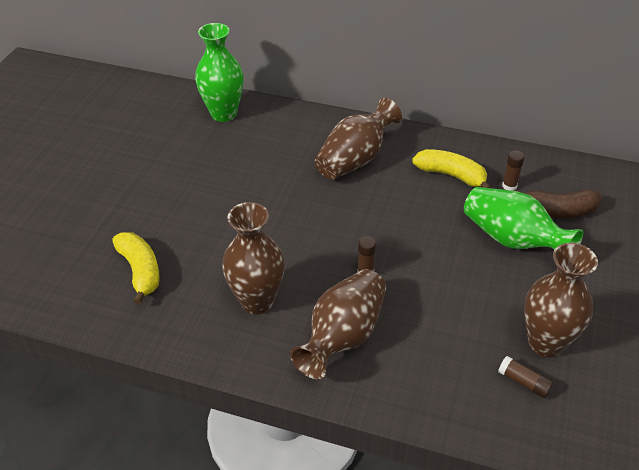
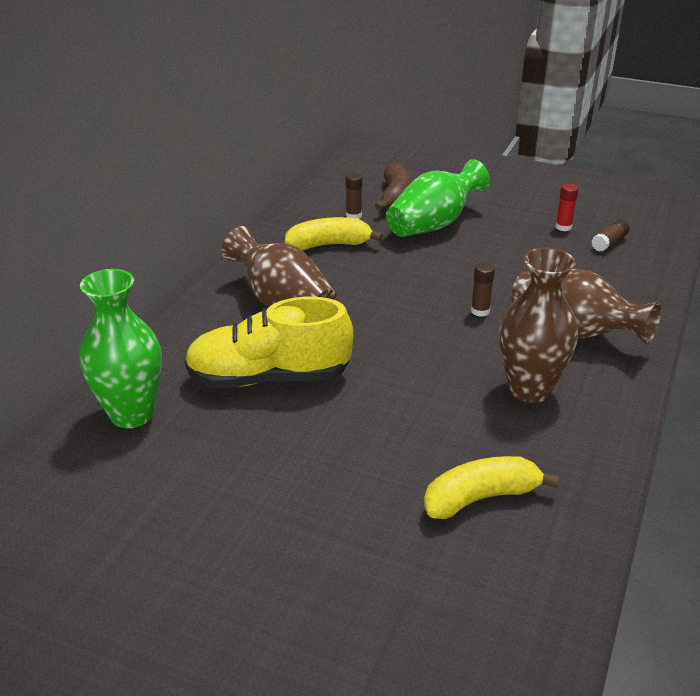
camera: 85 degrees left, 10 degrees down
(263, 163) = (269, 378): none -> yellow shoe
(451, 175) = (329, 245): yellow banana -> yellow banana turned 45 degrees clockwise
(545, 343) = (563, 227): brown vase -> red glue stick

